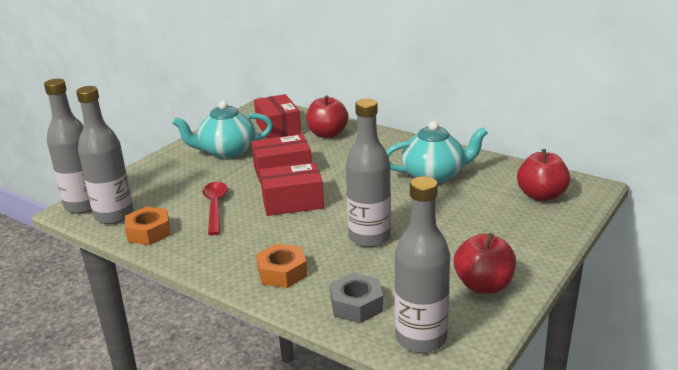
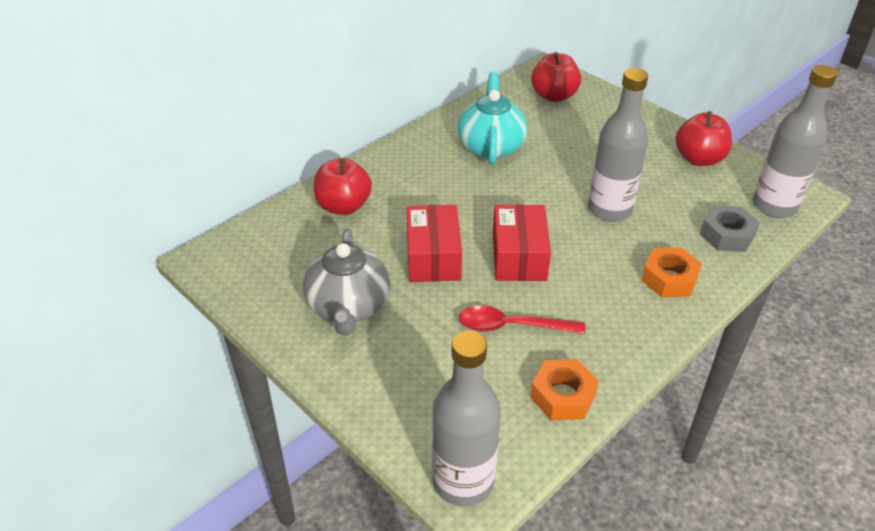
camera: 80 degrees left, 15 degrees up
(114, 215) = (506, 438): grey bottle -> none
(227, 151) = (348, 307): turquoise teapot -> grey teapot
(278, 128) = (298, 249): red box -> none

